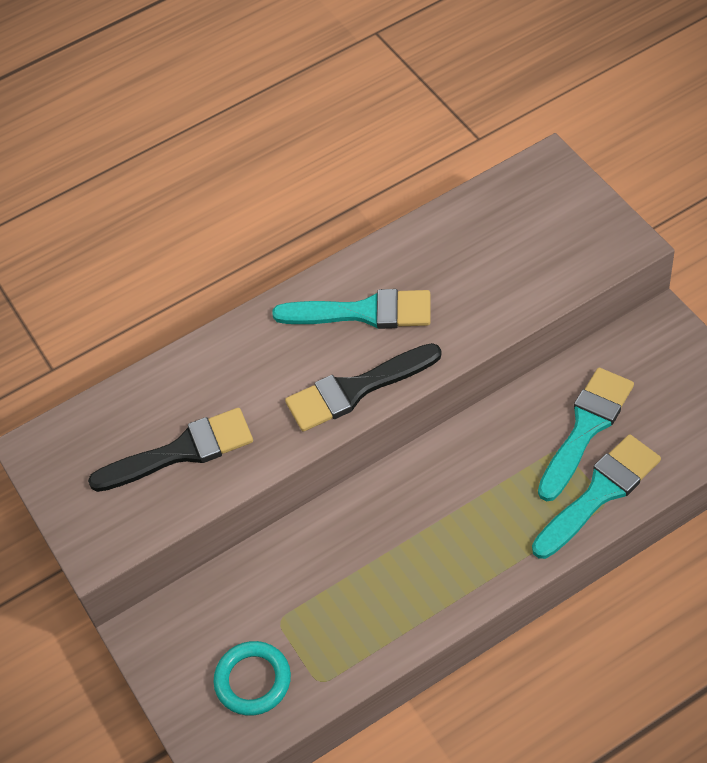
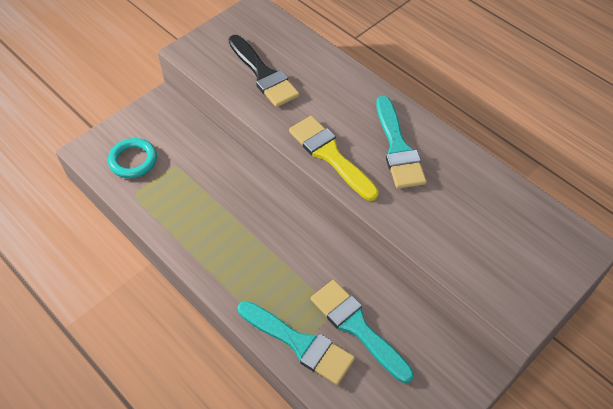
camera: 70 degrees right, 0 degrees up
(356, 389) = (330, 155): black brush -> yellow brush
(586, 428) = (357, 327): turquoise brush -> turquoise brush turned 150 degrees counterclockwise

